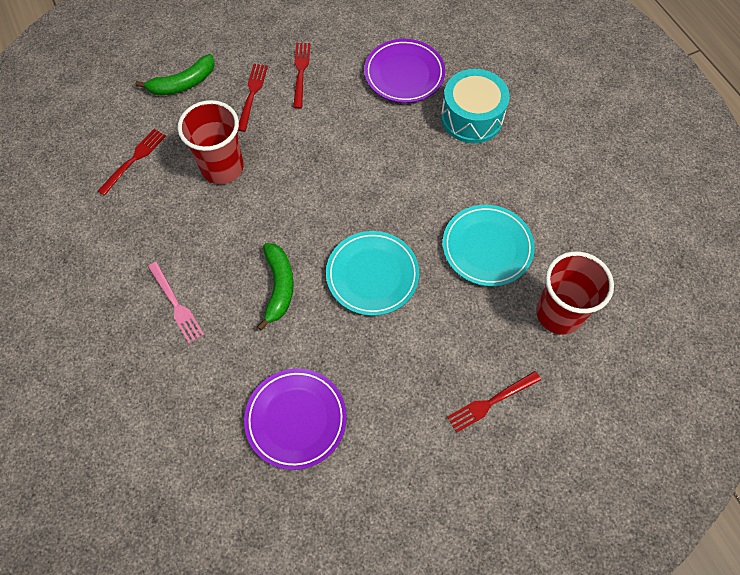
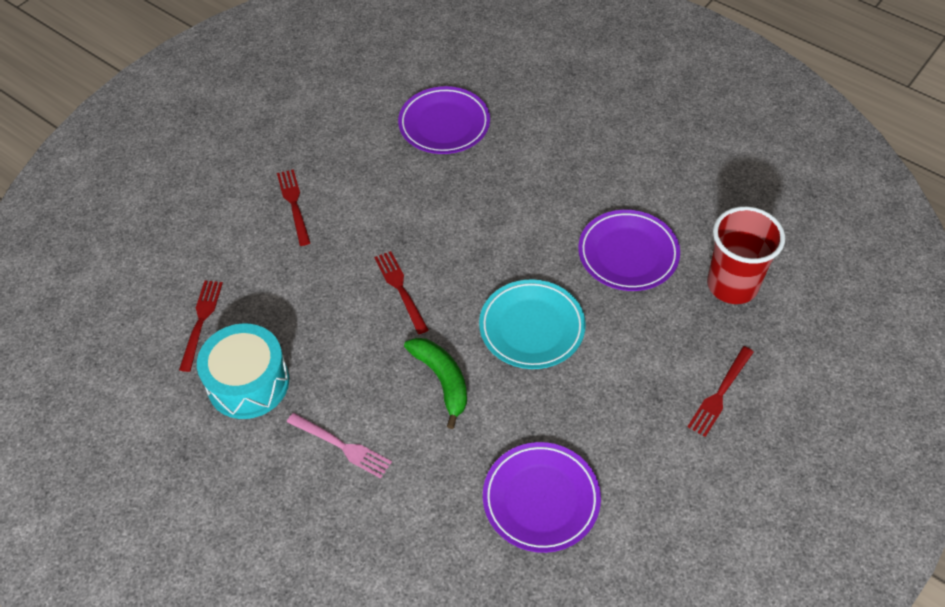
camera: 25 degrees left, 10 degrees down
(183, 83) = (209, 222): green banana -> none
(222, 167) = (307, 289): red cup -> none
(300, 72) = (333, 162): red fork -> red fork (400, 289)
(472, 117) = (537, 139): turquoise drum -> turquoise drum (248, 382)
(487, 248) = (628, 254): turquoise plate -> purple plate

